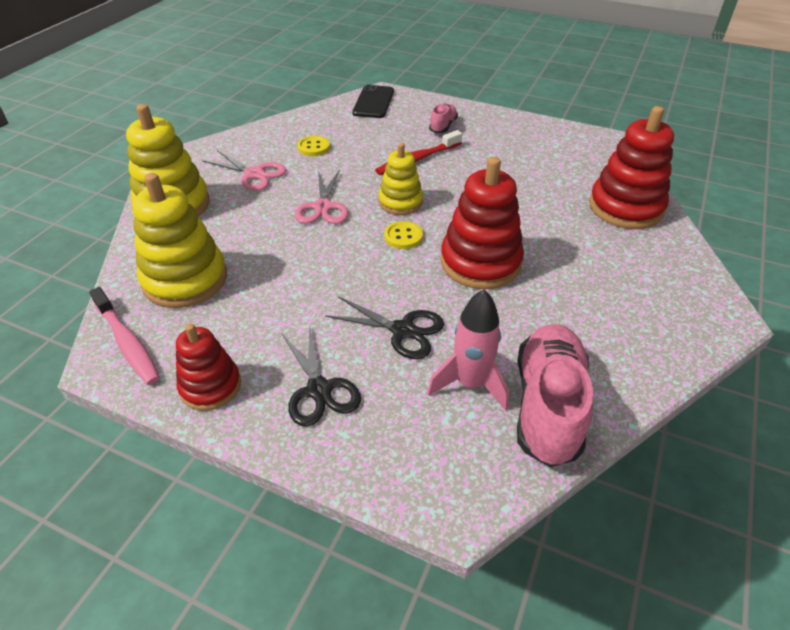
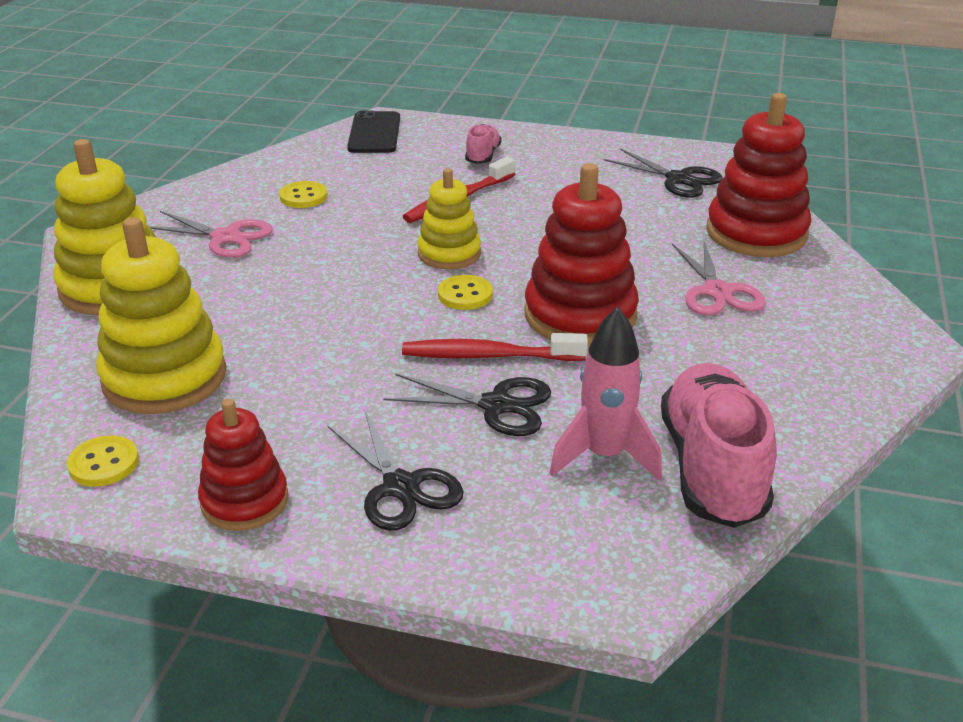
camera: 10 degrees left, 10 degrees down
(127, 343) = (104, 463): pink toothbrush -> yellow button
(323, 207) = (340, 269): pink scissors -> pink scissors (717, 291)
(407, 288) = (488, 356): none -> red toothbrush
(577, 157) = (678, 179): none -> black scissors

